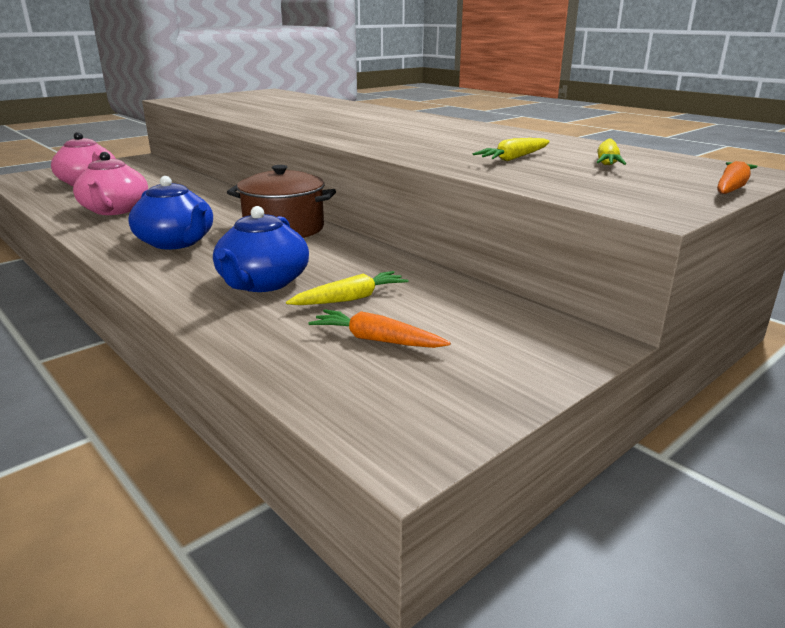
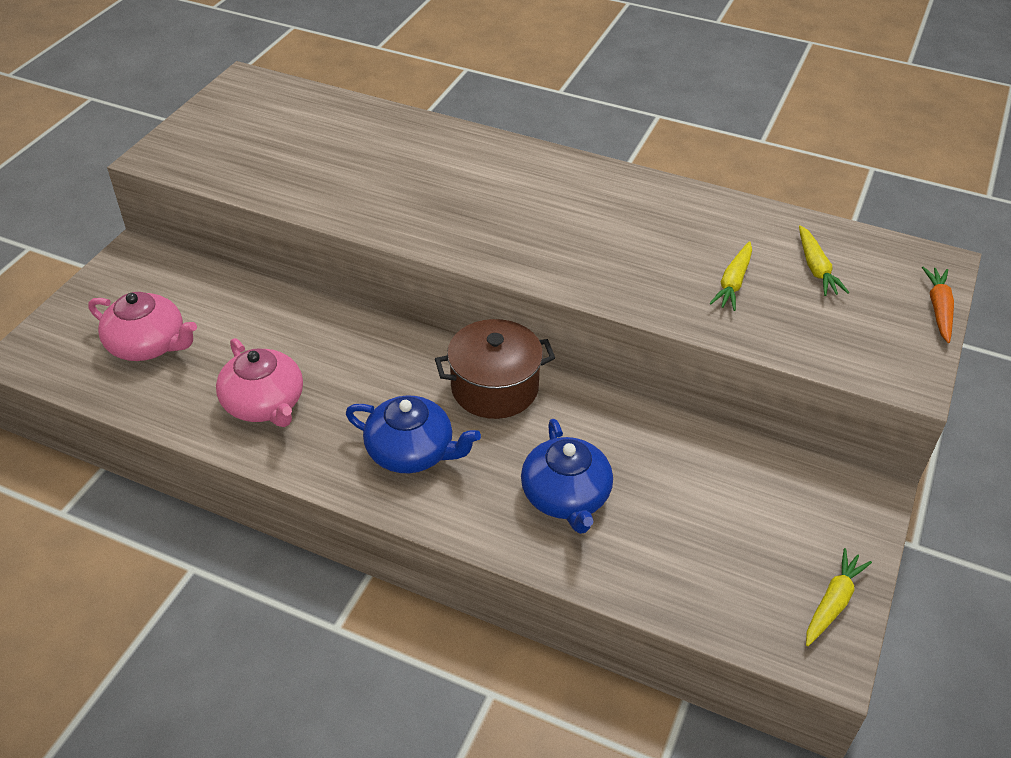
camera: 25 degrees left, 20 degrees up
(350, 299) = (661, 496): yellow carrot -> yellow carrot (833, 602)
(377, 340) = (726, 547): orange carrot -> none

